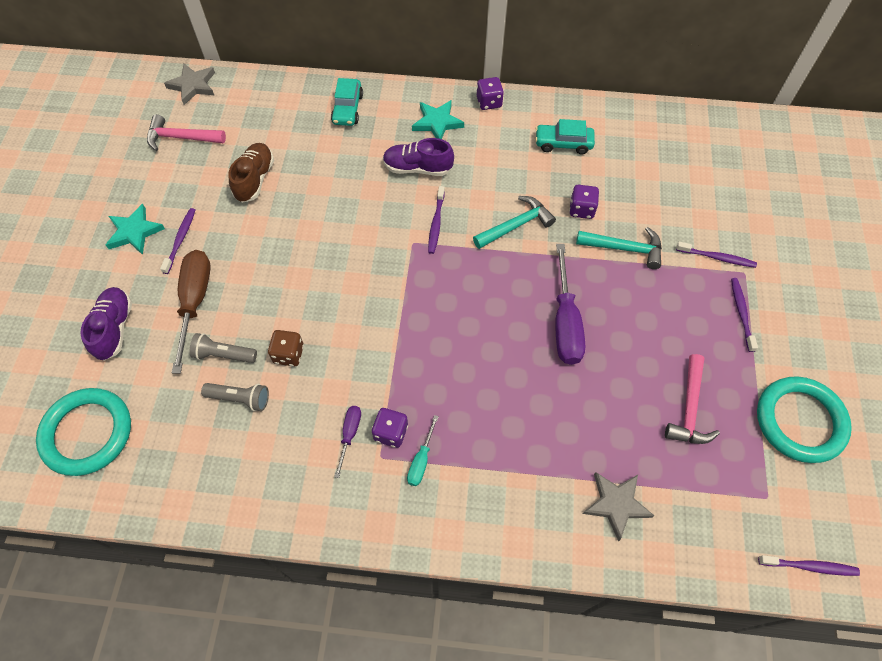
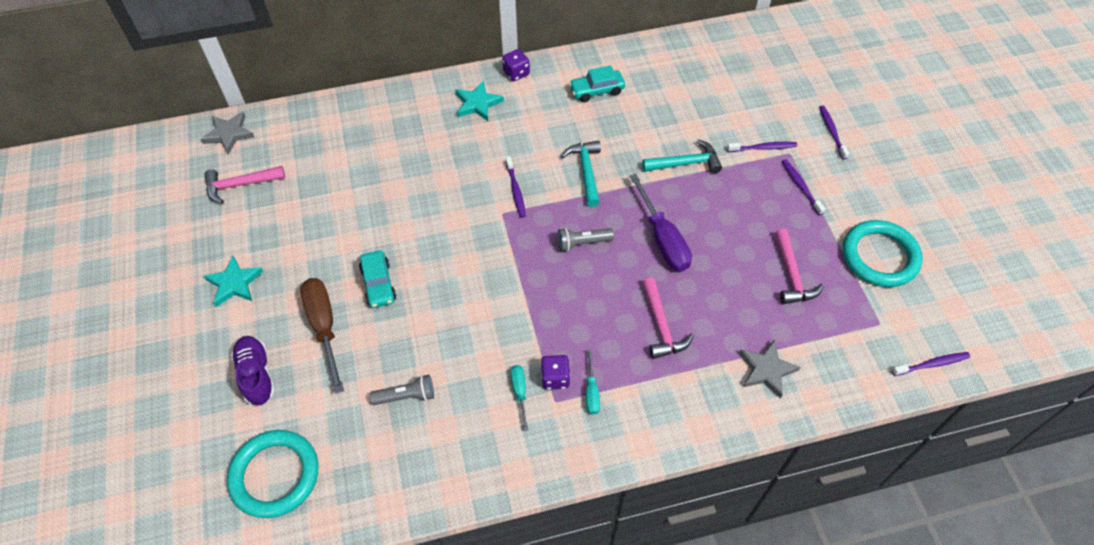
camera: 20 degrees left, 5 degrees down
(180, 240) = (283, 277): purple toothbrush -> purple toothbrush (832, 132)
(223, 355) = (373, 364): grey flashlight -> grey flashlight (582, 243)
(254, 179) = (330, 202): brown shoe -> none
(288, 354) = (433, 343): brown dice -> none
(347, 109) = (389, 114): turquoise car -> turquoise car (378, 284)
(349, 434) = (520, 392): purple screwdriver -> turquoise screwdriver
(417, 168) = (478, 148): purple shoe -> none
(516, 225) = (586, 171): turquoise hammer -> turquoise hammer turned 45 degrees counterclockwise
(523, 416) = (661, 326): none -> pink hammer
(581, 209) = (636, 141): purple dice -> none

